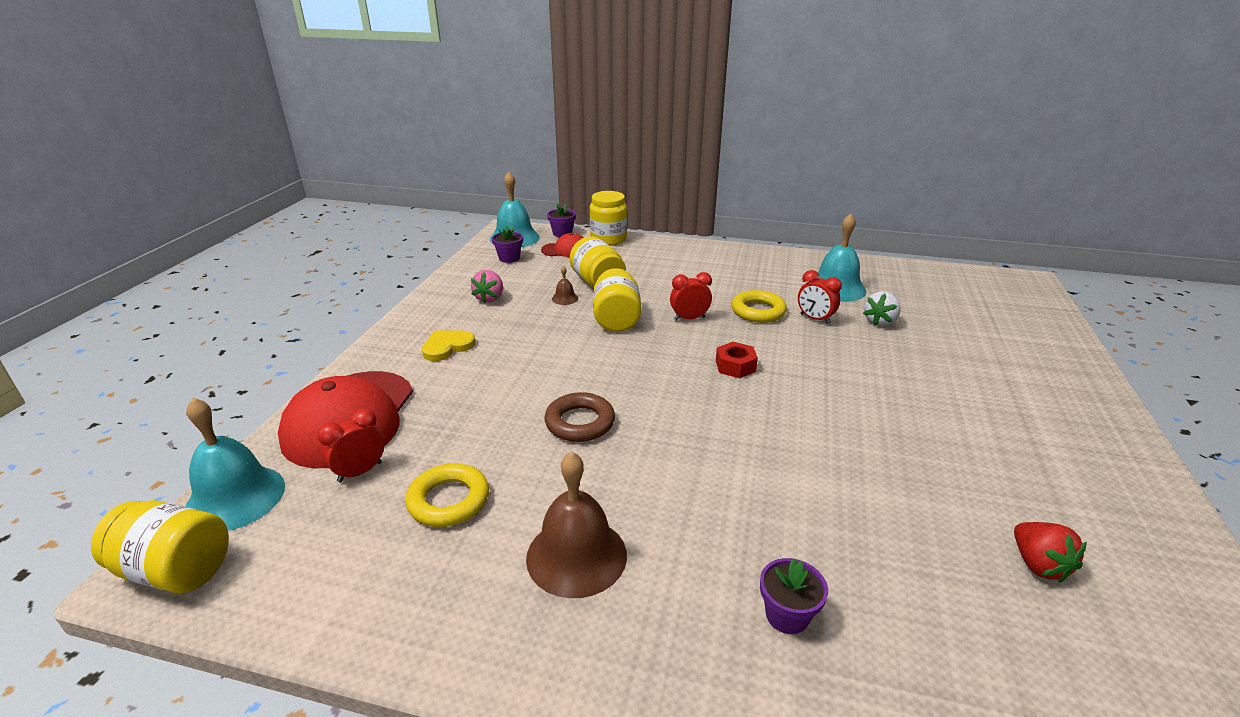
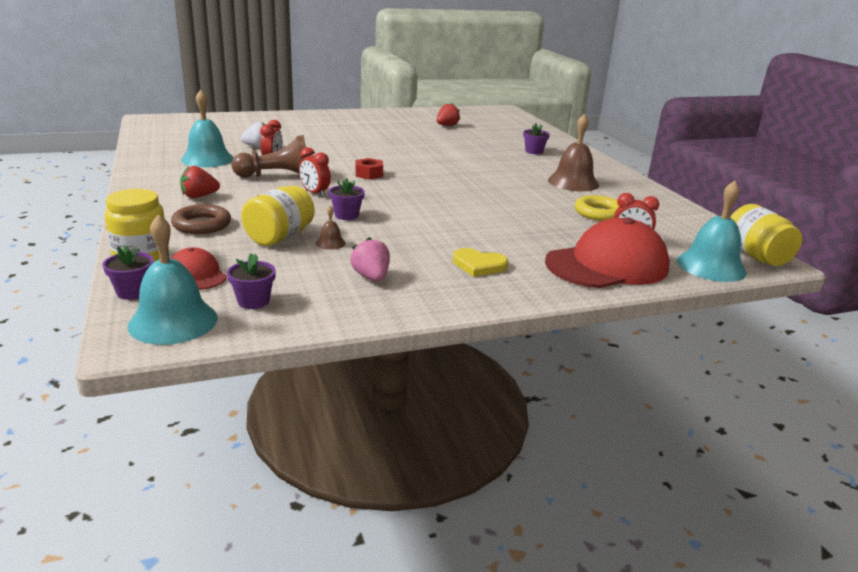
camera: 125 degrees left, 5 degrees down
(490, 298) = (371, 277): pink strawberry -> pink strawberry turned 90 degrees counterclockwise
(580, 422) = (490, 200): brown ring -> brown ring (202, 225)
(616, 319) = (346, 215): yellow jar -> purple flower pot
(718, 269) = (199, 196): none -> red strawberry
(758, 311) = (277, 176): yellow ring -> brown pawn

